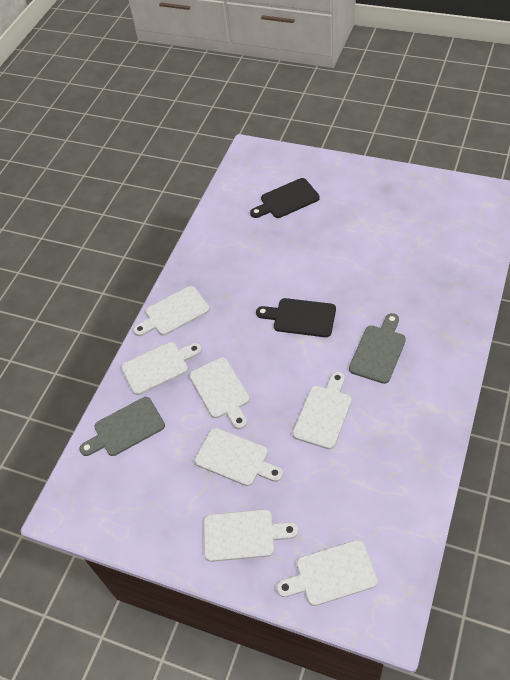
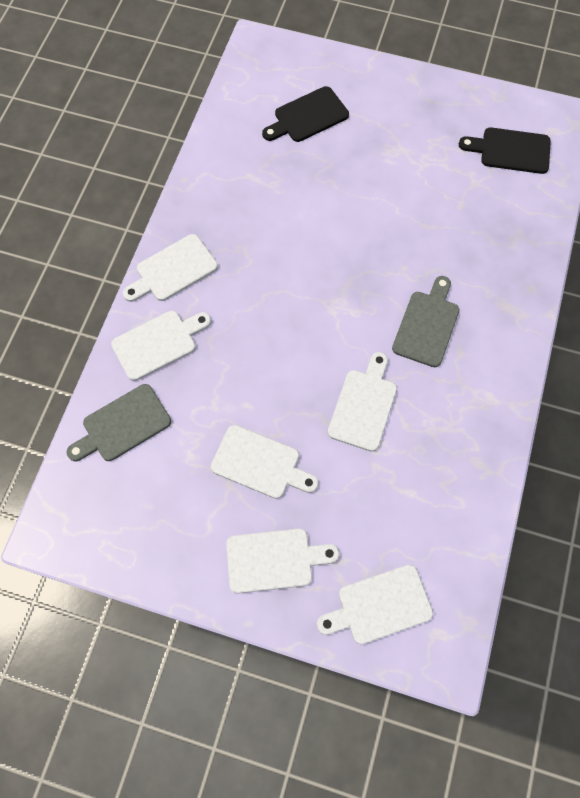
camera: 10 degrees left, 15 degrees up
(221, 391) = (238, 376): white cutting board -> none
(300, 317) = (331, 279): black cutting board -> black cutting board (510, 150)

